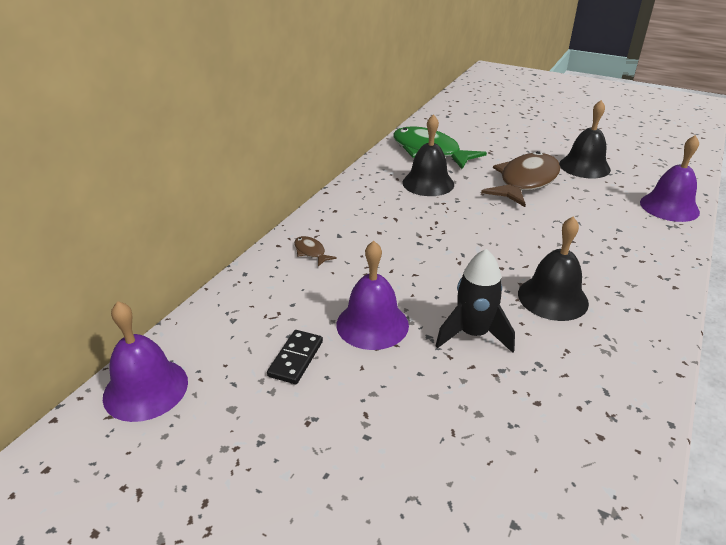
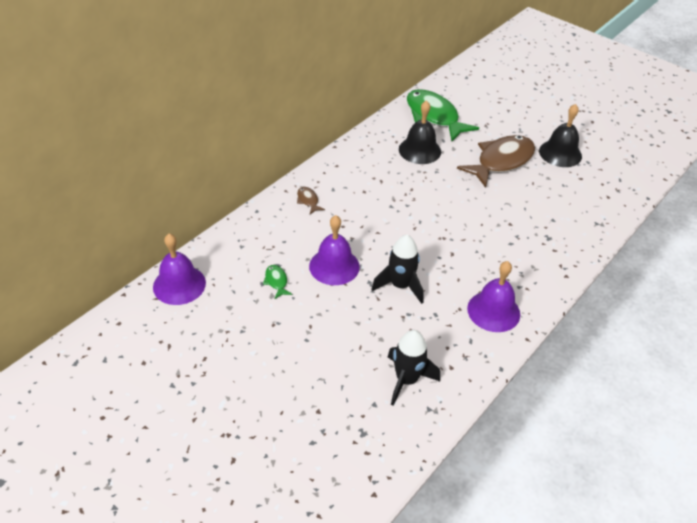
camera: 10 degrees right, 10 degrees up
(295, 358) = (276, 281): black domino -> green fish
(546, 471) = (406, 380): none -> black rocket
(552, 298) = (469, 268): black bell -> none
(669, 207) = (608, 205): purple bell -> purple bell (493, 311)

